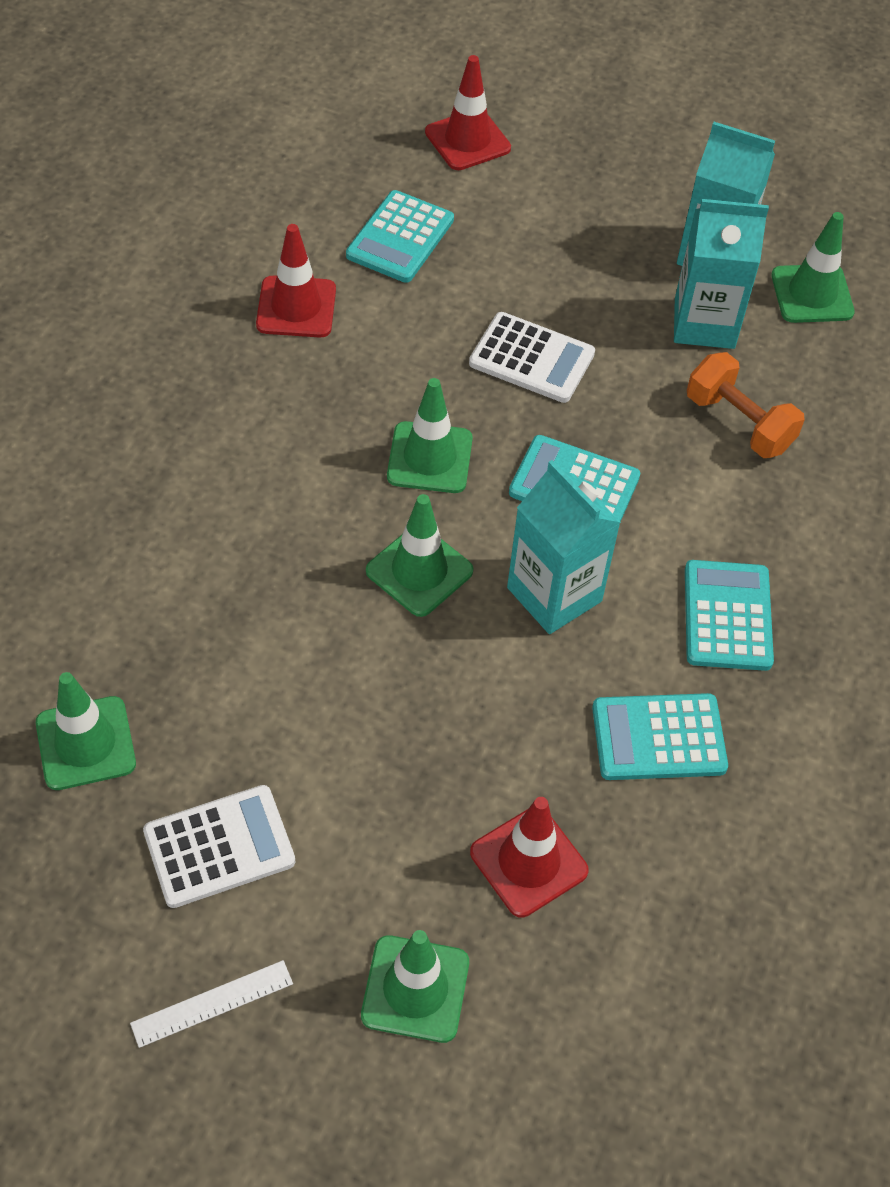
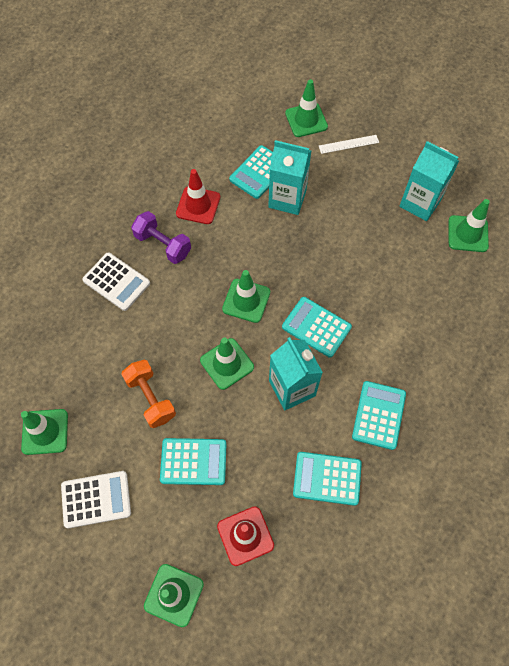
camera: 15 degrees right, 10 degrees up
(212, 1003) = (75, 583): white ruler -> white ruler (348, 144)
(244, 383) = (163, 245): none -> purple dumbbell
(396, 750) = (193, 462): none -> turquoise calculator
(467, 140) = (306, 120): red traffic cone -> green traffic cone
(531, 359) = (311, 251): white calculator -> white calculator (116, 282)
(704, 323) = (406, 243): turquoise carton -> turquoise carton (287, 199)
(739, 423) = (410, 304): orange dumbbell -> orange dumbbell (151, 398)

